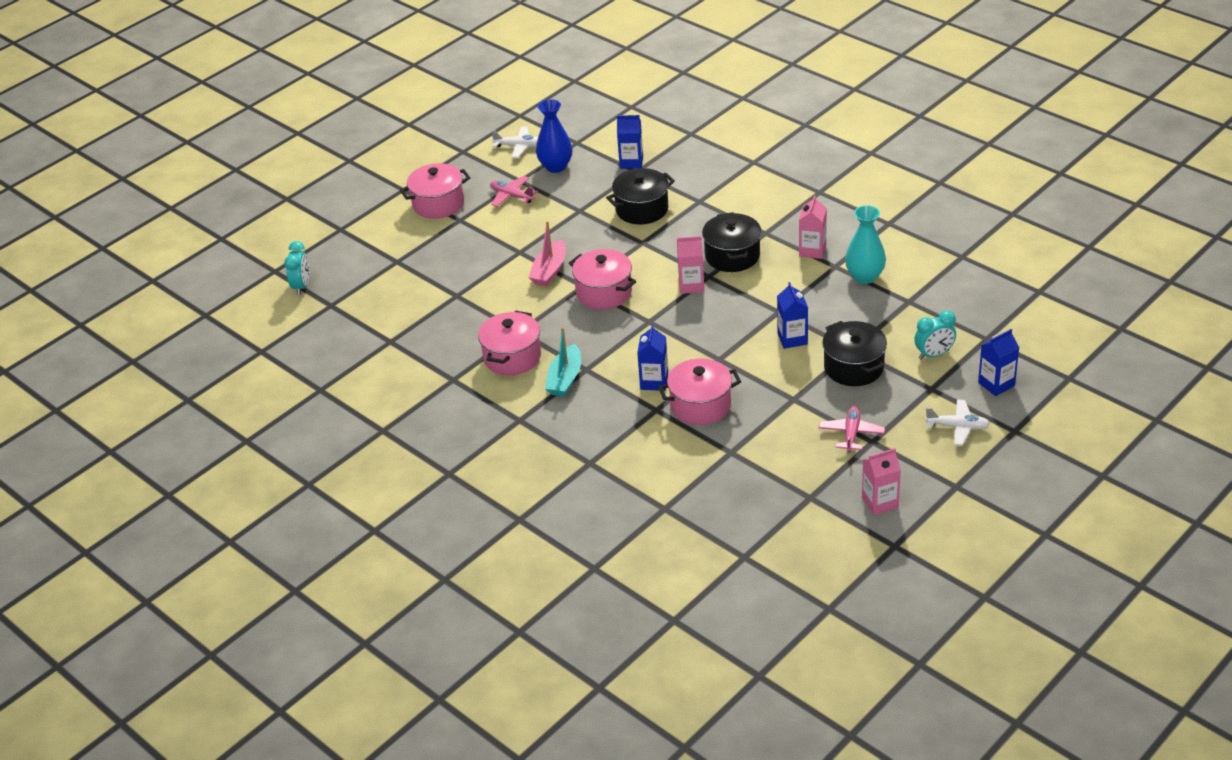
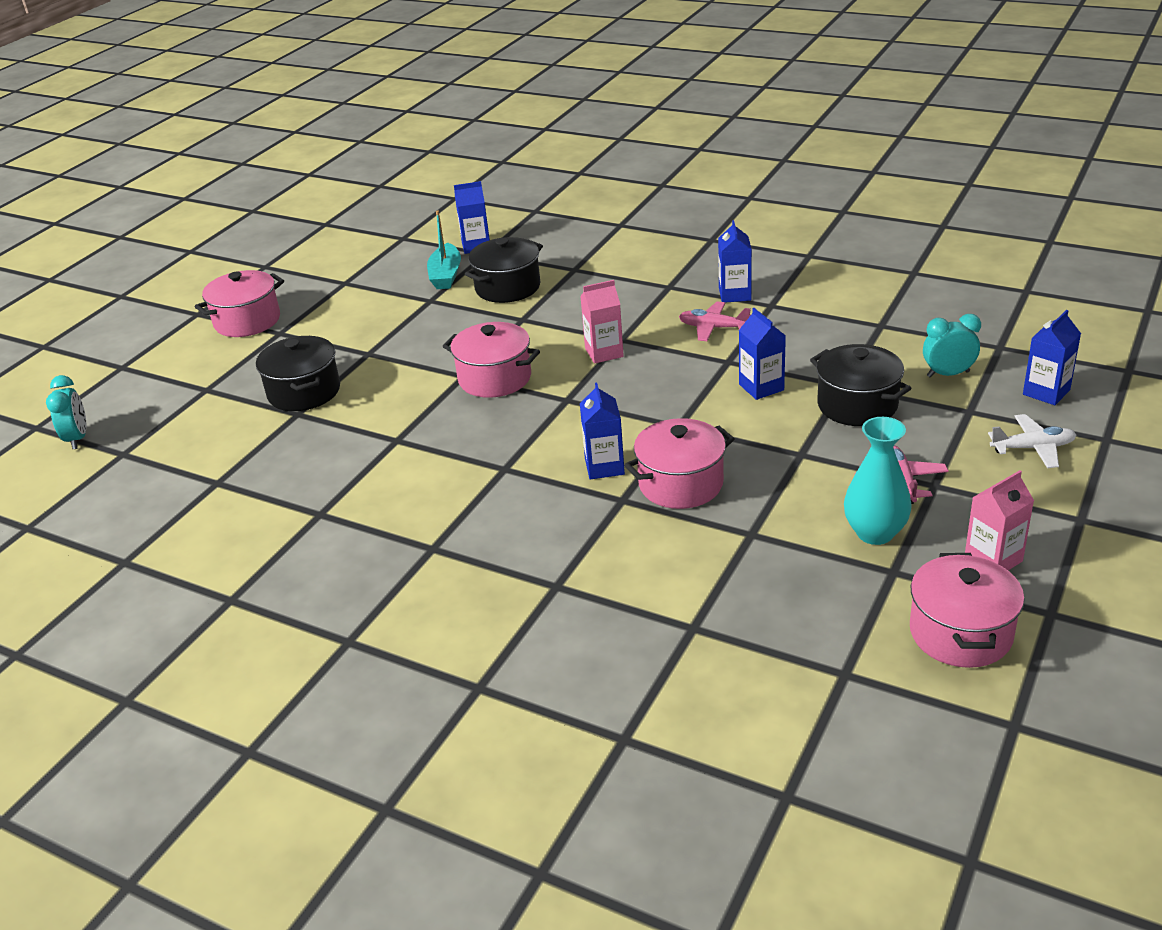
camera: 15 degrees left, 5 degrees down
(511, 196) = (340, 299): pink plane -> pink plane (713, 328)
(512, 357) = (397, 472): pink pot -> pink pot (960, 633)
(519, 146) = (333, 252): white plane -> none
(549, 271) = (414, 367): pink boat -> none
(556, 166) = (385, 263): blue vase -> none
(565, 379) = (480, 485): turquoise boat -> turquoise boat (446, 275)
(732, 256) = (640, 315): black pot -> black pot (304, 392)
(812, 250) = (734, 294): pink carton -> blue carton
(864, 277) = (812, 310): turquoise vase -> turquoise vase (875, 533)
(934, 354) = (948, 374): turquoise clock -> turquoise clock turned 150 degrees counterclockwise

